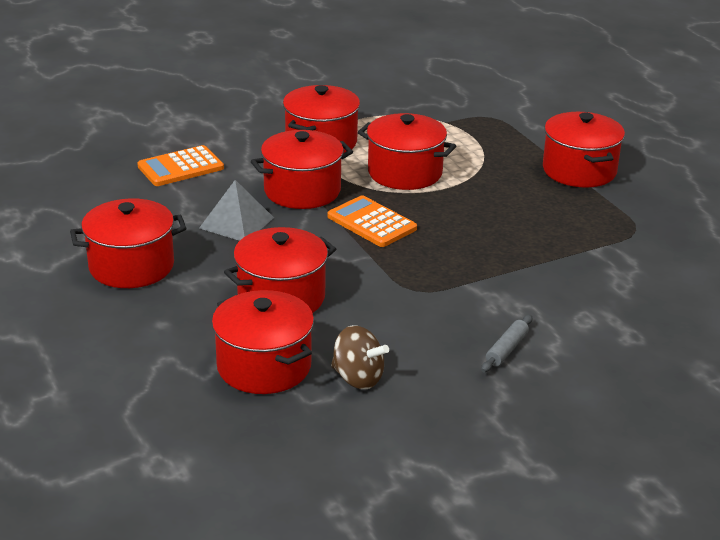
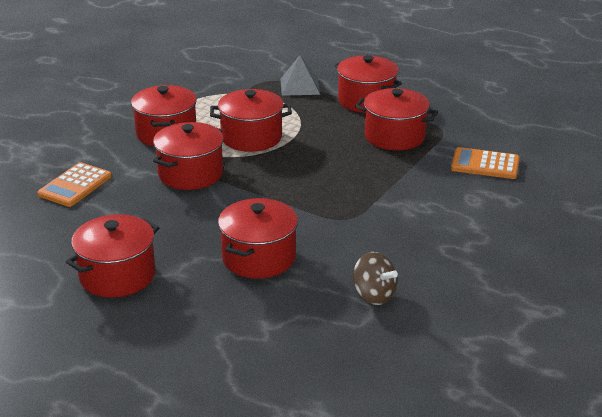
camera: 30 degrees left, 0 degrees up
(236, 222) = (165, 213): grey pyramid -> grey pyramid (299, 86)
(264, 366) = (300, 313): red pot -> red pot (394, 136)
(358, 378) = (373, 295): brown spinning top -> brown spinning top turned 45 degrees clockwise
(371, 223) = (266, 181): orange calculator -> orange calculator (485, 164)
(507, 349) = (447, 237): grey rolling pin -> none

